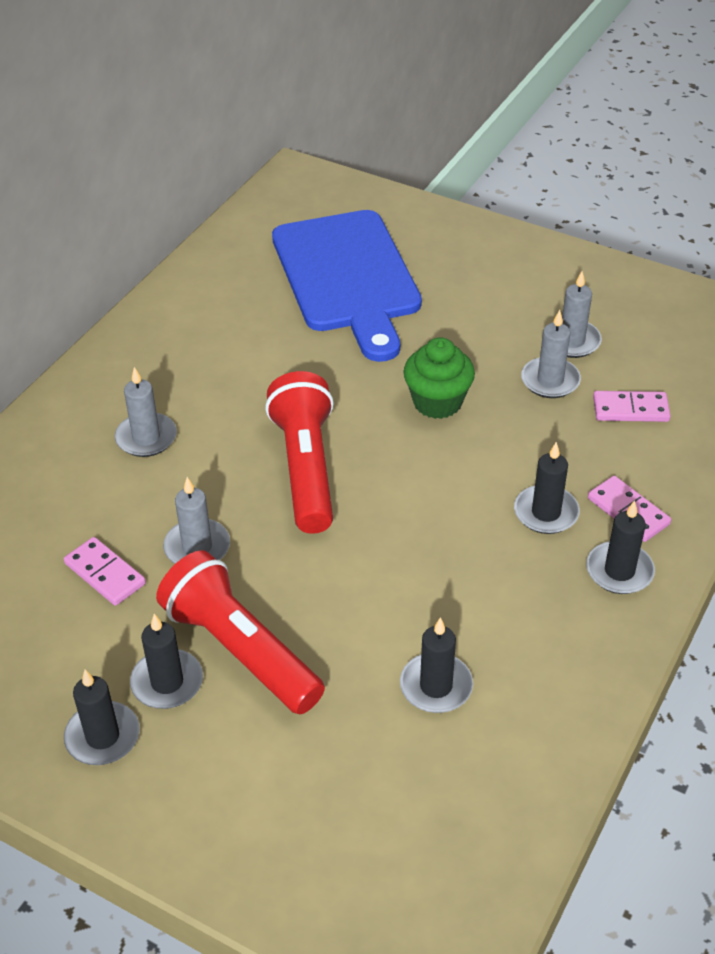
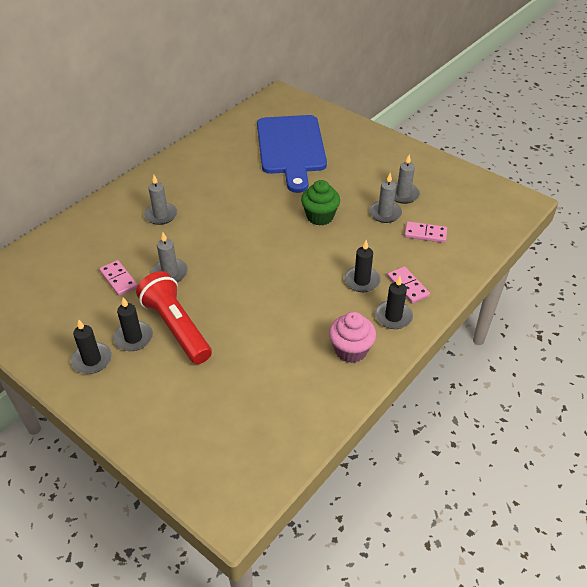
camera: 10 degrees right, 0 degrees up
(305, 468) = (239, 241): red flashlight -> none
(436, 686) = (274, 361): black candle -> none
(564, 645) = (350, 350): none -> pink cupcake

